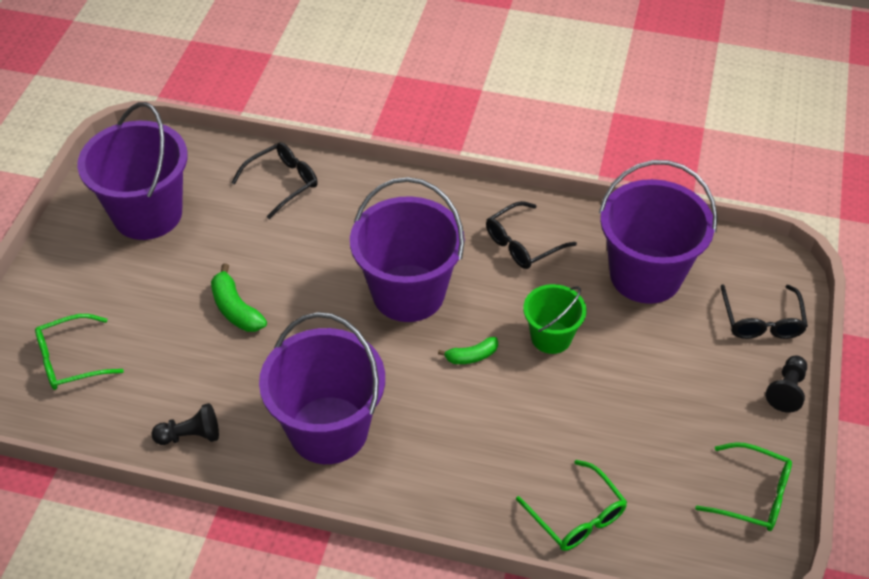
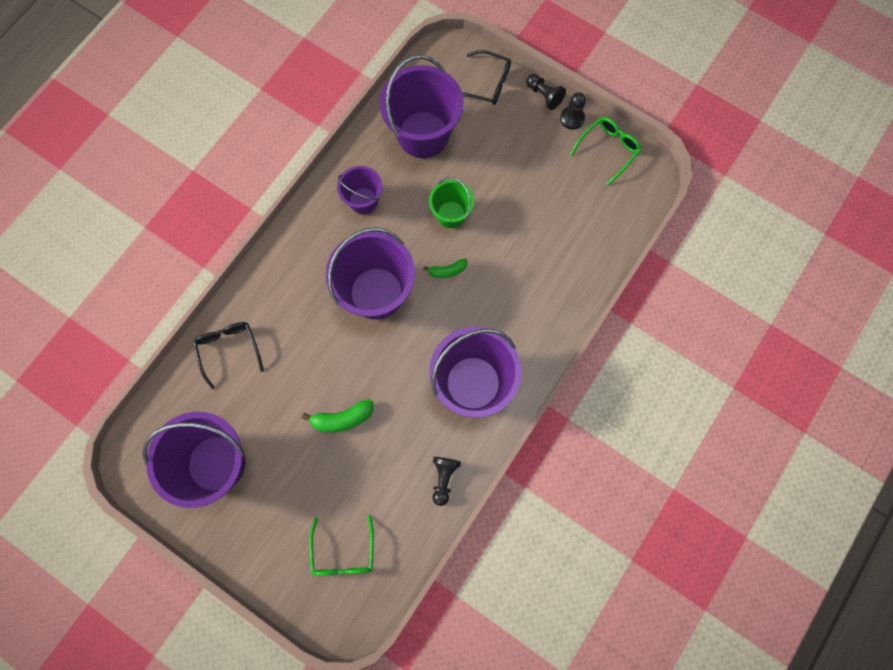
camera: 70 degrees left, 25 degrees up
(471, 356) = (447, 271): green banana -> green banana turned 75 degrees clockwise
(522, 244) = (363, 201): black glasses -> purple bucket
(577, 516) = (589, 253): green glasses -> none
(773, 435) = (572, 118): none -> black pawn

